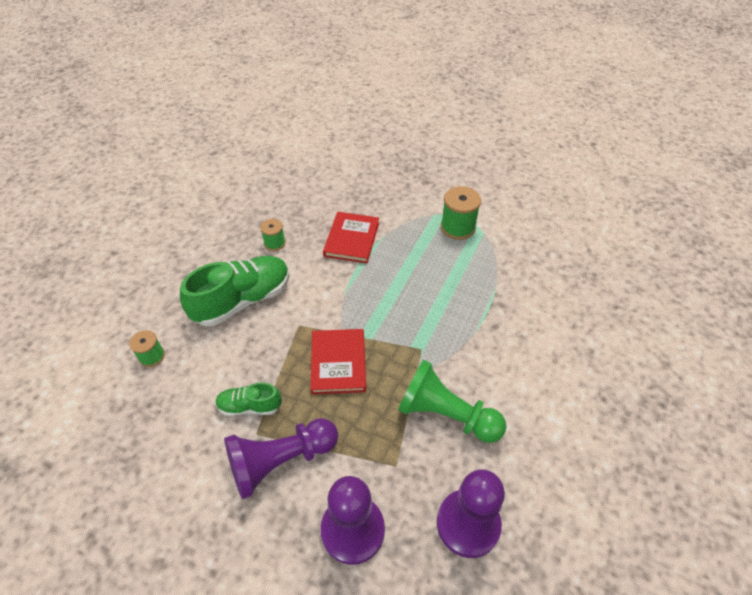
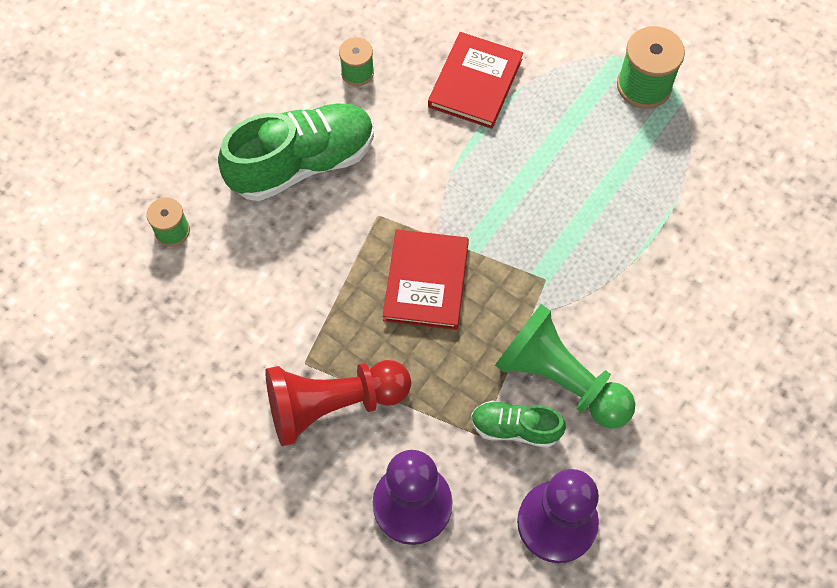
camera: 10 degrees right, 15 degrees up
(250, 406) = (299, 324): green shoe -> green shoe (515, 428)
(280, 461) = (333, 404): purple pawn -> red pawn

